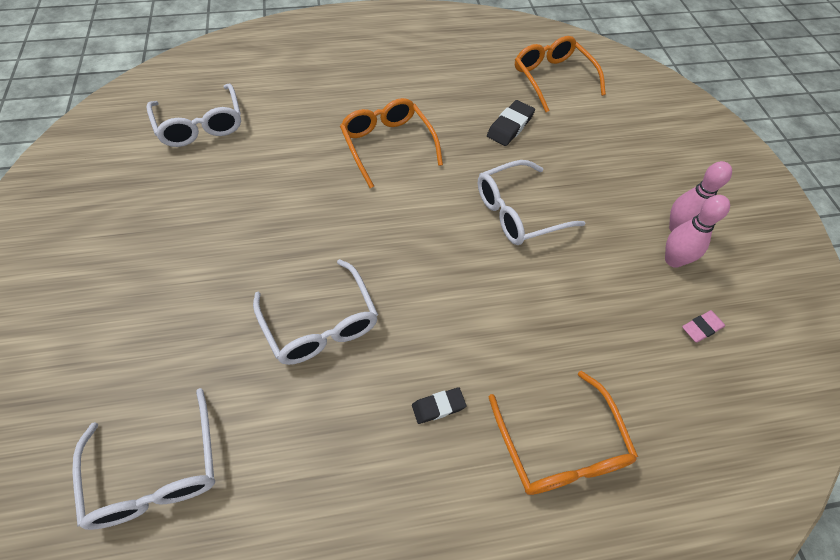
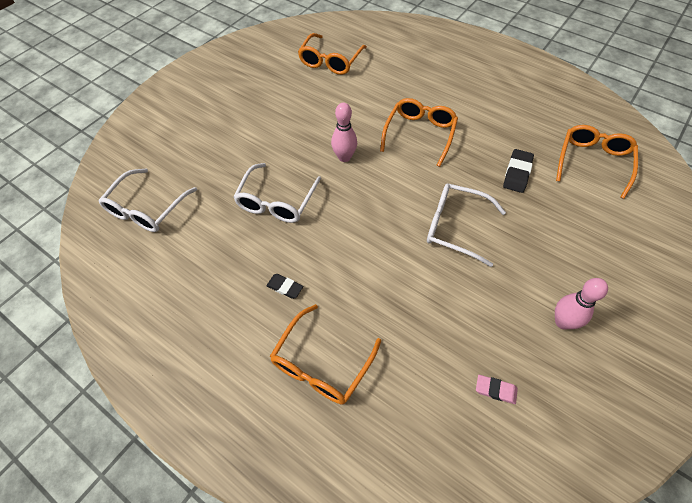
camera: 50 degrees right, 0 degrees up
(201, 126) = (330, 61): white glasses -> orange glasses
(510, 126) = (517, 173): black eraser -> black eraser turned 60 degrees counterclockwise
(673, 260) = (531, 337): pink bowling pin -> pink bowling pin (344, 157)

